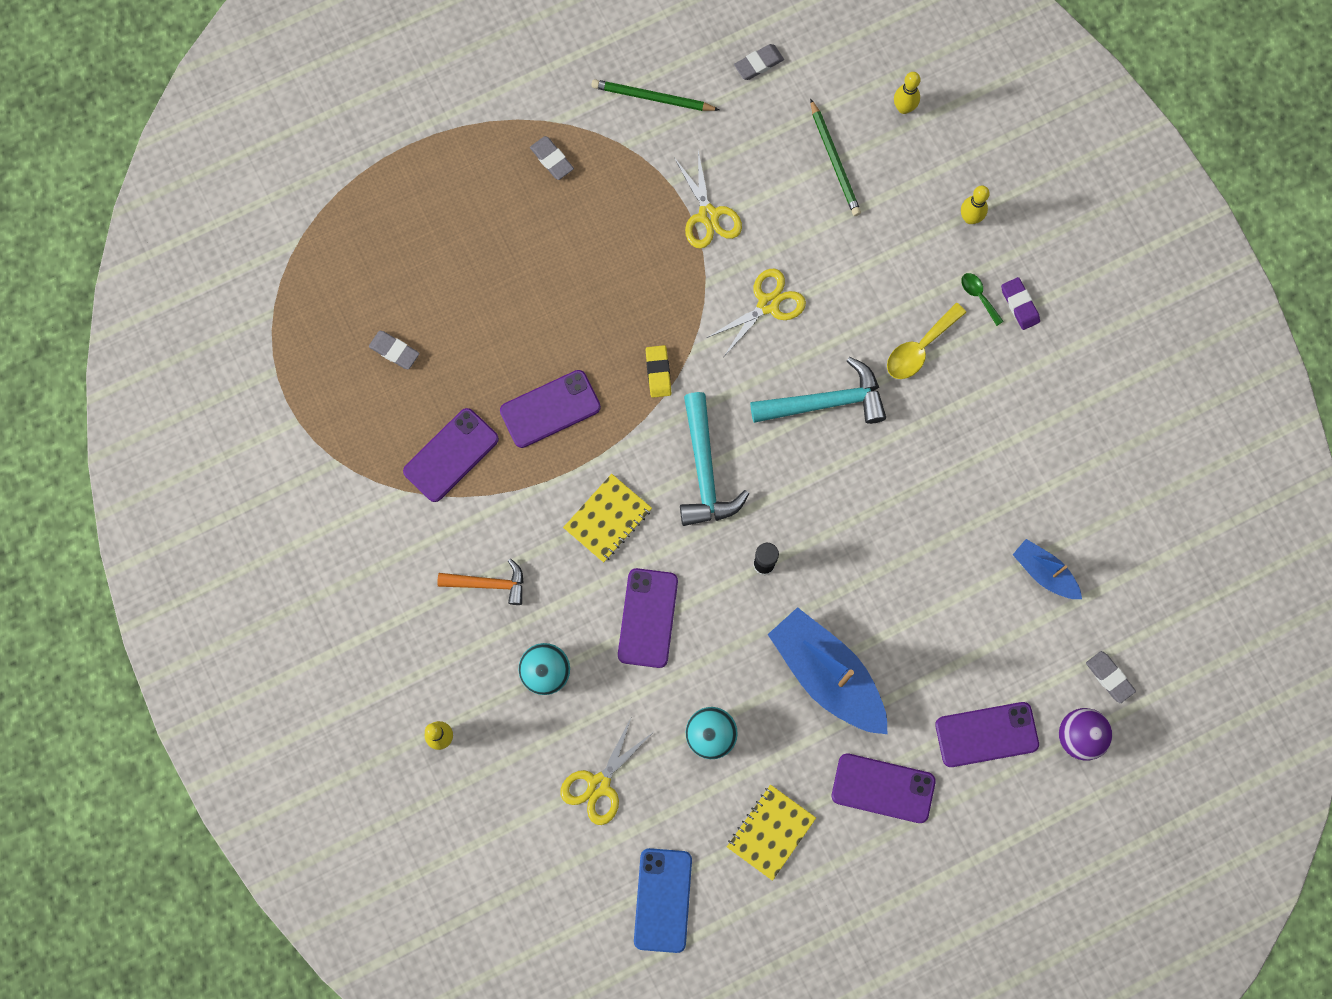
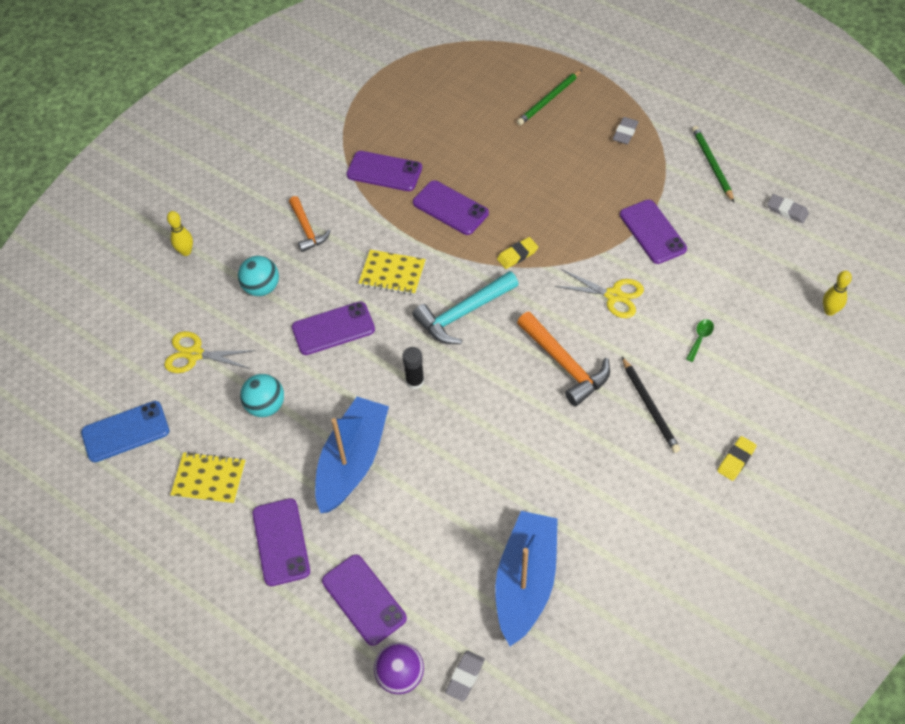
camera: 65 degrees right, 20 degrees down
(394, 351) = (436, 114): grey eraser -> none
(708, 215) = (652, 232): yellow scissors -> purple phone
(825, 402) = (564, 364): turquoise hammer -> orange hammer
(834, 160) = (753, 287): green pencil -> green pencil (549, 99)
(919, 348) = (650, 406): yellow spoon -> black pencil
(970, 218) = (779, 393): yellow bowling pin -> none
(978, 296) = (721, 427): green spoon -> green spoon (700, 338)
(1019, 305) = (736, 460): purple eraser -> yellow eraser
(1044, 572) = (525, 581): blue boat -> blue boat, size x1.86

